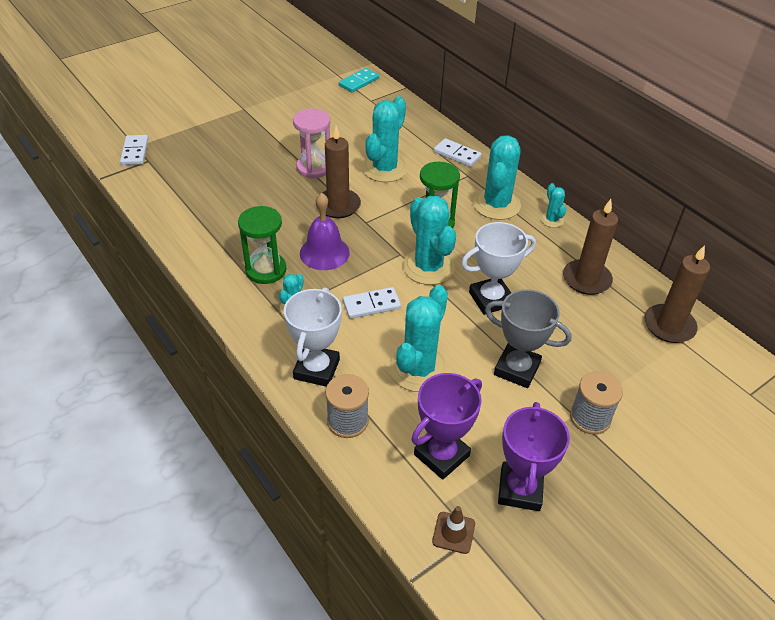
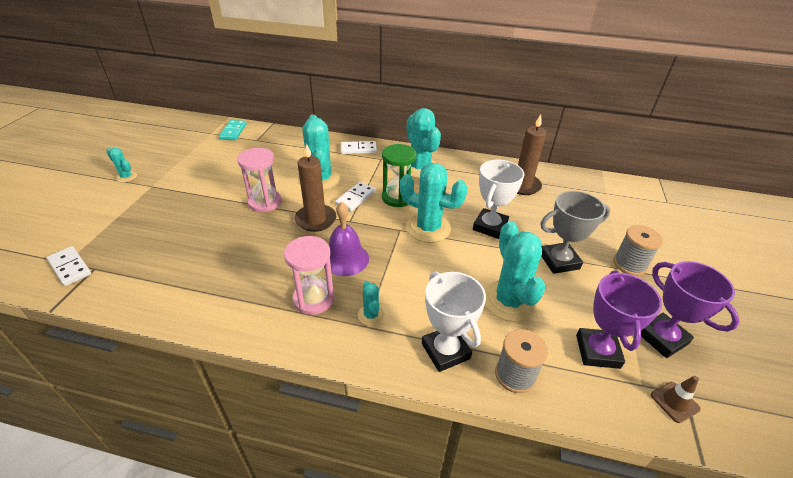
camera: 40 degrees left, 5 degrees down
(266, 270) = (314, 299): green hourglass -> pink hourglass
(371, 305) = (424, 276): white domino -> white domino (355, 198)
(551, 220) = (461, 161): turquoise cactus -> turquoise cactus (126, 177)
(669, 326) = (590, 188): brown candle -> none

